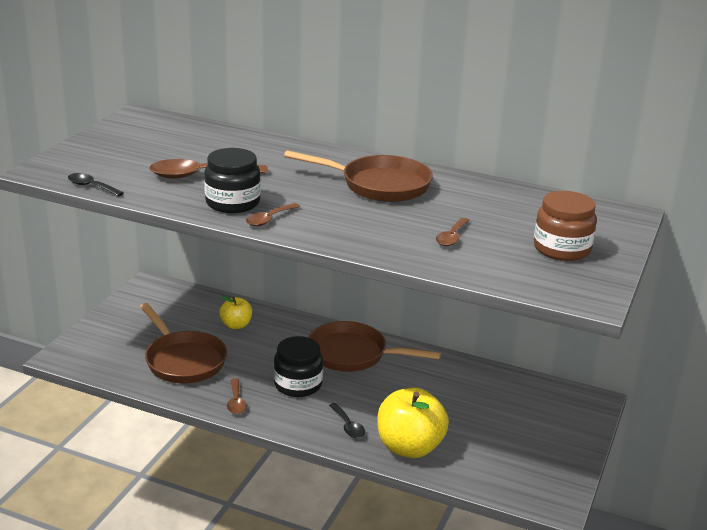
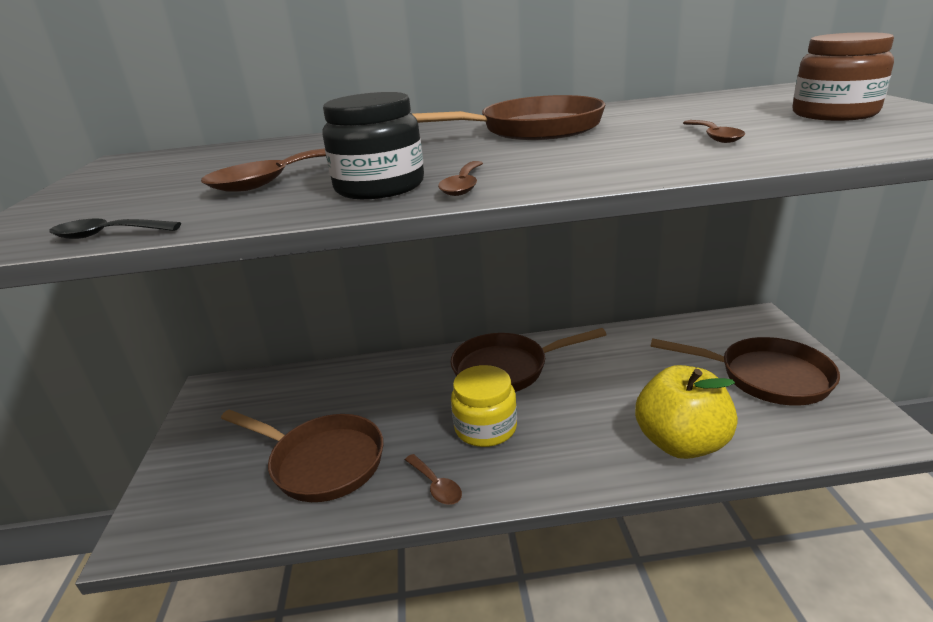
camera: 25 degrees left, 0 degrees up
(236, 325) = (352, 391): yellow apple -> none
(298, 384) = (485, 428): black jar -> yellow jar
(348, 426) = (592, 451): black spoon -> none
(529, 439) = (766, 377): none -> brown pan

